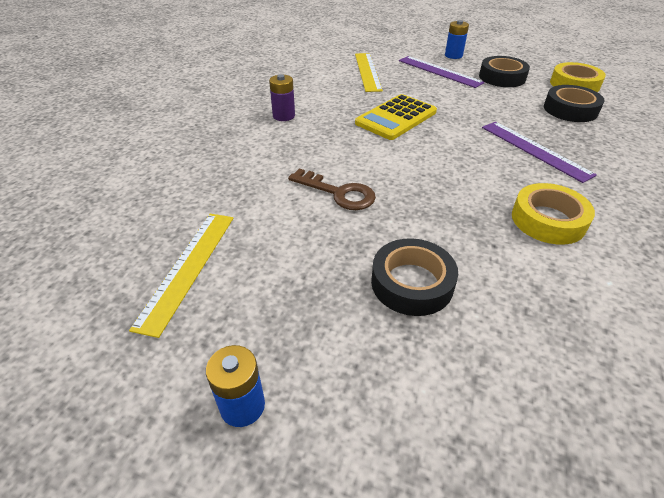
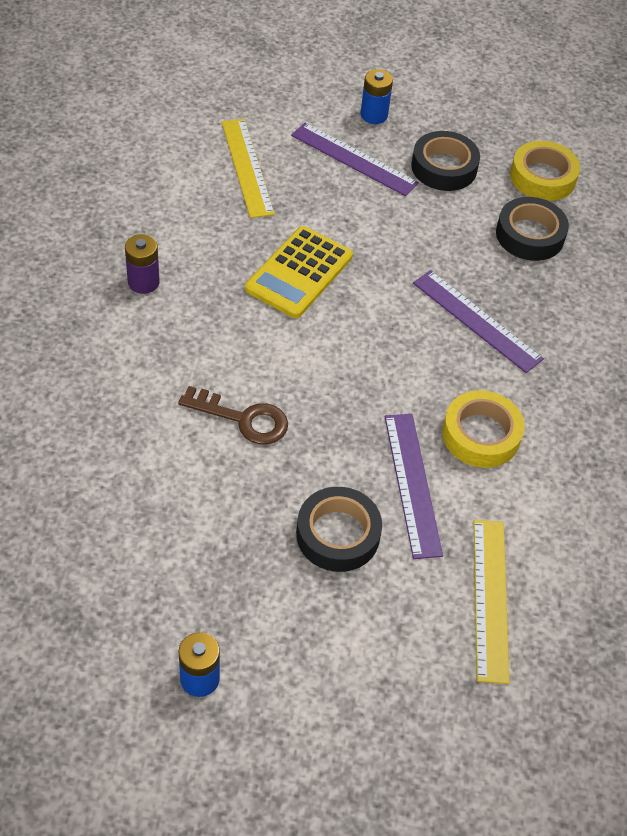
camera: 15 degrees left, 10 degrees up
(187, 268) = (98, 544): yellow ruler -> yellow ruler (490, 598)
(485, 250) = (412, 484): none -> purple ruler

